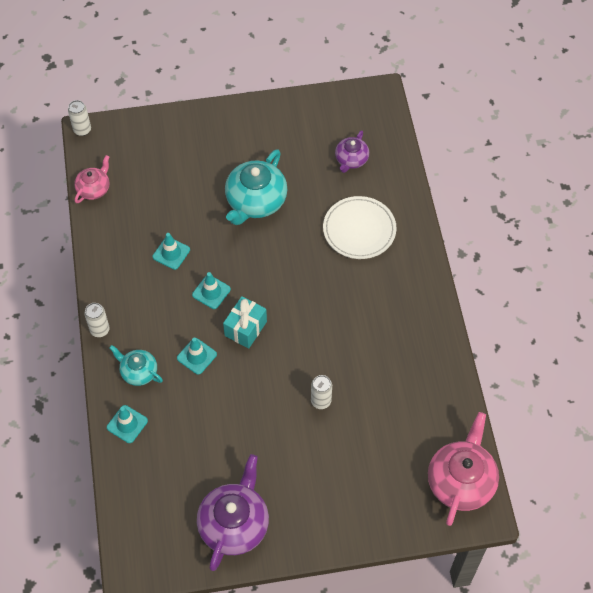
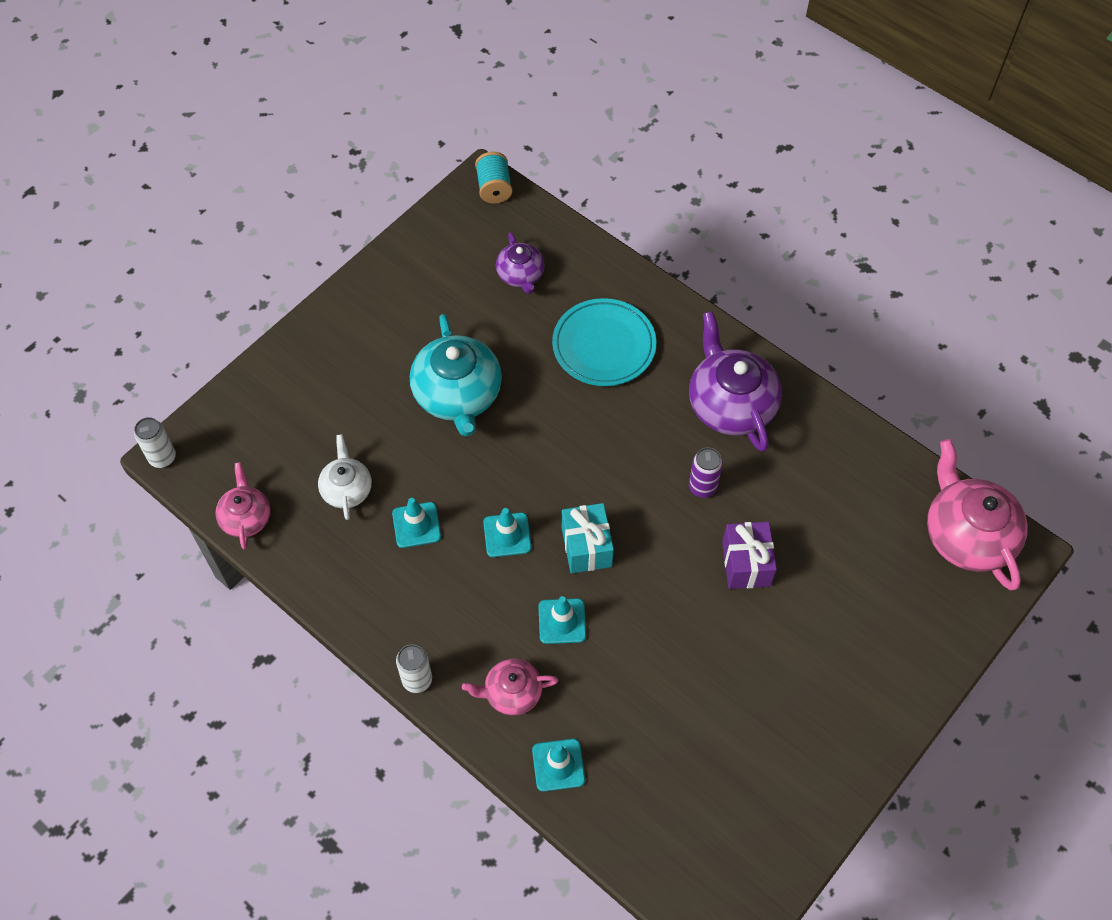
camera: 40 degrees left, 0 degrees up
(138, 372) = (512, 693): turquoise teapot -> pink teapot
(154, 210) = (347, 489): none -> white teapot
(234, 524) = (789, 778): purple teapot -> purple teapot (730, 404)
(321, 401) = (746, 564): white can -> purple gift
(337, 344) = (702, 487): none -> purple can
(359, 230) = (604, 345): white plate -> turquoise plate
(383, 101) = (494, 188): none -> turquoise spool

